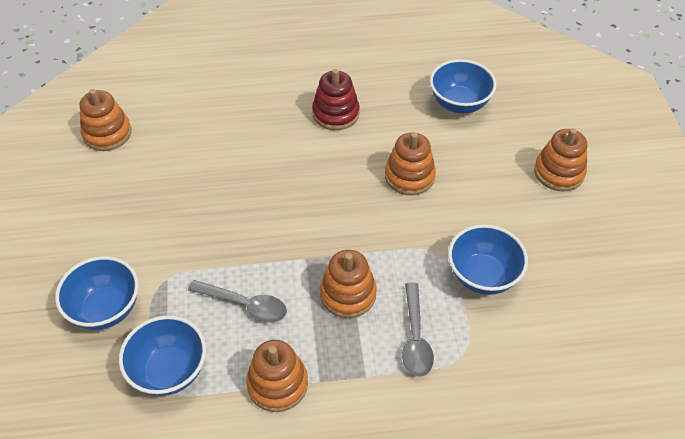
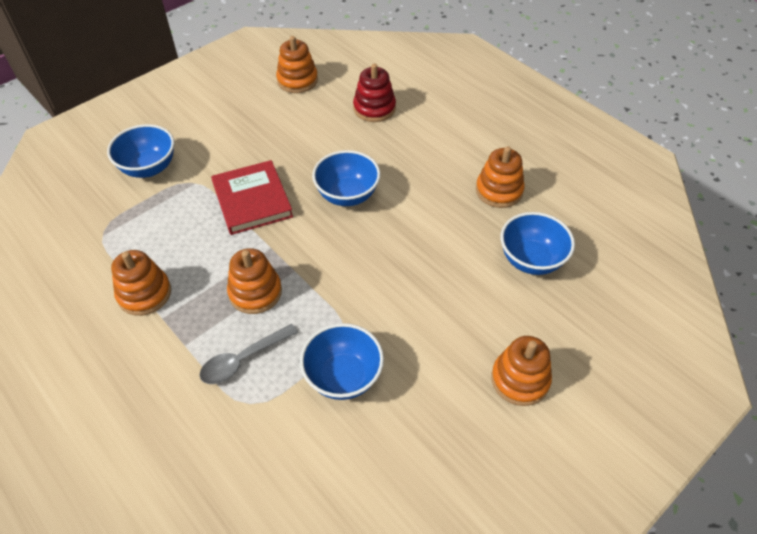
camera: 55 degrees right, 0 degrees up
(169, 371) = (119, 228): blue bowl -> blue bowl (347, 195)
(234, 244) = (252, 200): none -> red book
(244, 305) = (202, 236): grey spoon -> none
(335, 113) = (435, 186): red stacking toy -> red stacking toy (374, 108)
(409, 176) = (411, 268): orange stacking toy -> orange stacking toy (499, 191)

